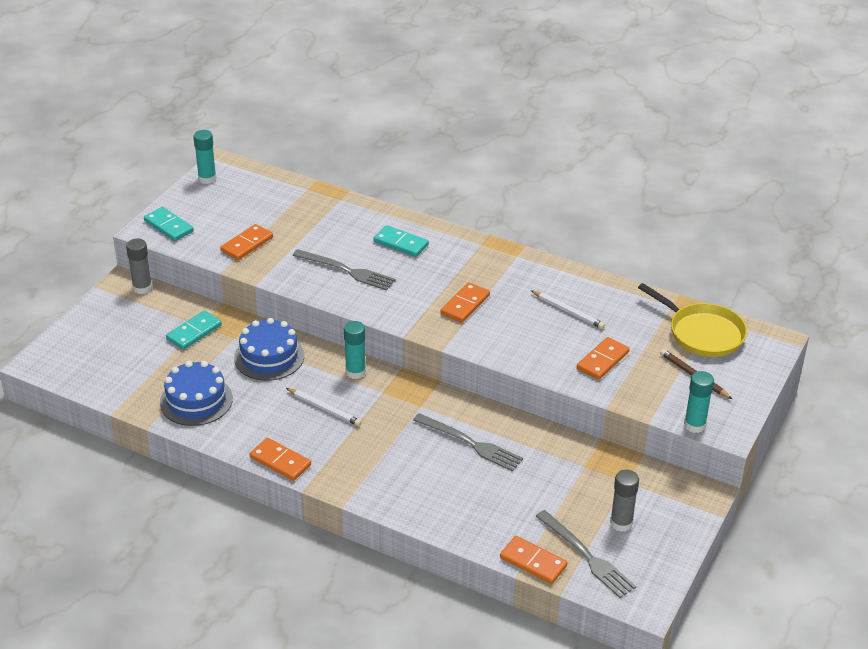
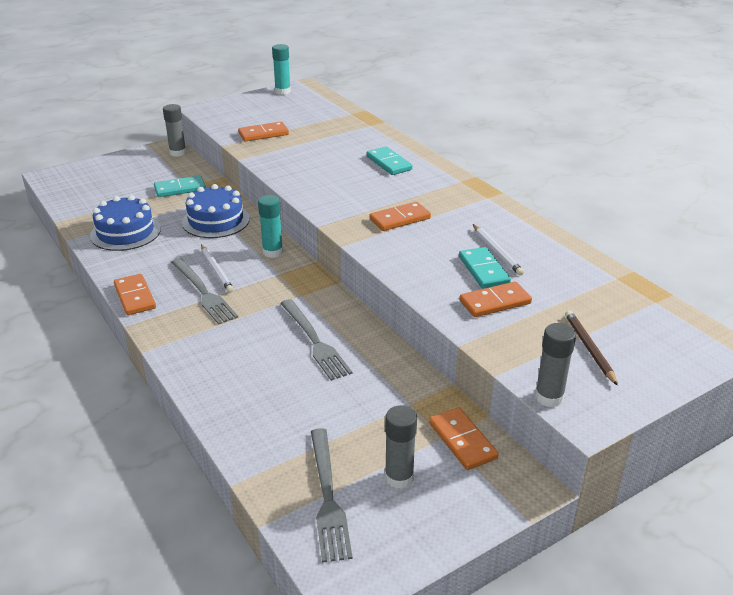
camera: 30 degrees right, 5 degrees down
(168, 226) = (220, 110): turquoise domino -> turquoise domino (483, 270)
(346, 271) = (322, 169): grey fork -> grey fork (203, 292)
(533, 562) = (264, 478): orange domino -> orange domino (462, 441)
(694, 425) = (549, 397): turquoise glue stick -> grey glue stick
(702, 333) = (633, 312): yellow pan -> none

